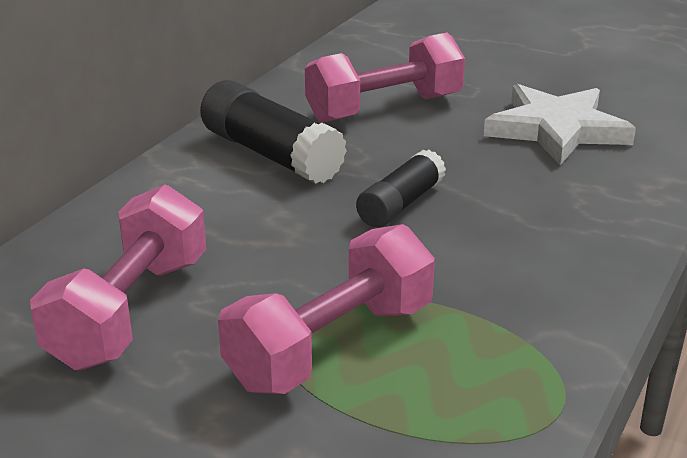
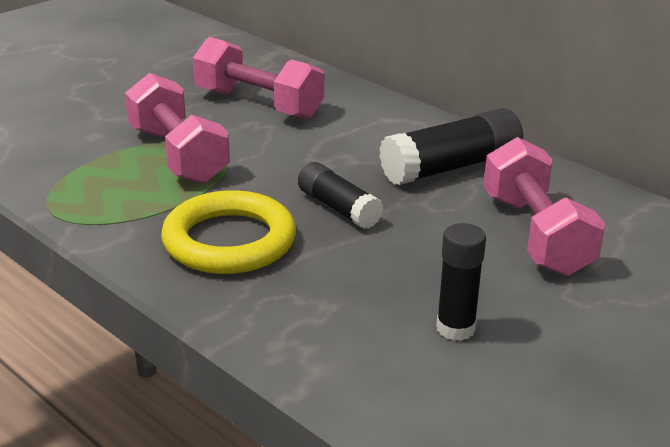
camera: 105 degrees right, 0 degrees up
(515, 256) = (229, 241): none -> yellow ring
(556, 130) = (455, 328): white star -> black glue stick

